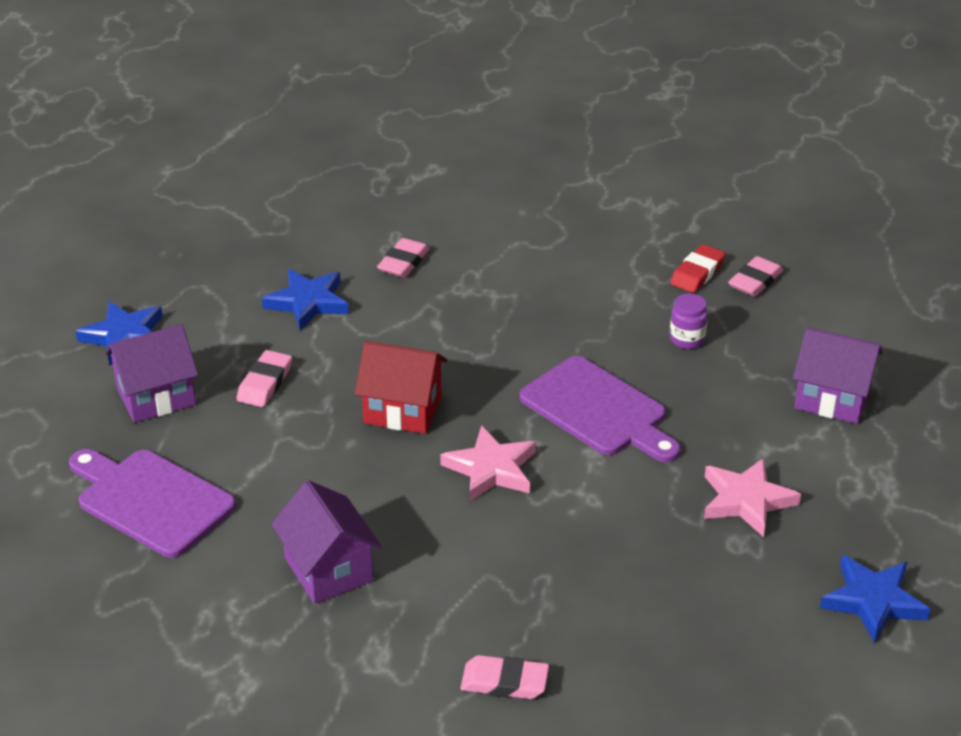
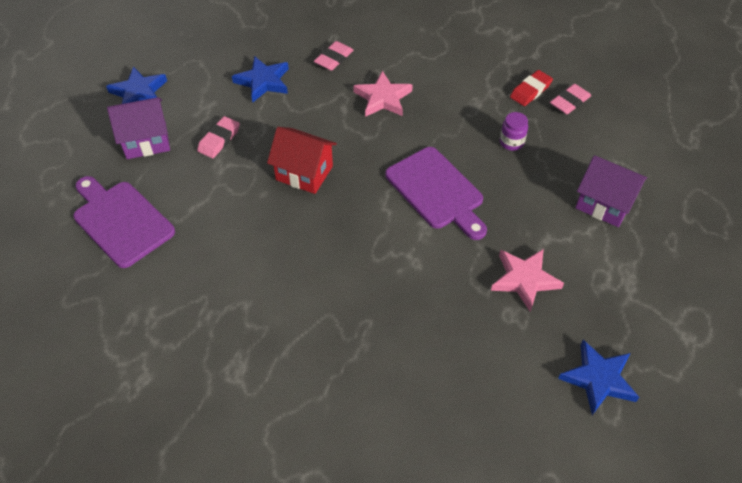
camera: 10 degrees right, 15 degrees up
(329, 569) = (222, 293): purple house -> none
(491, 469) = (352, 228): pink star -> pink star (383, 98)
(504, 682) = (319, 405): pink eraser -> none

